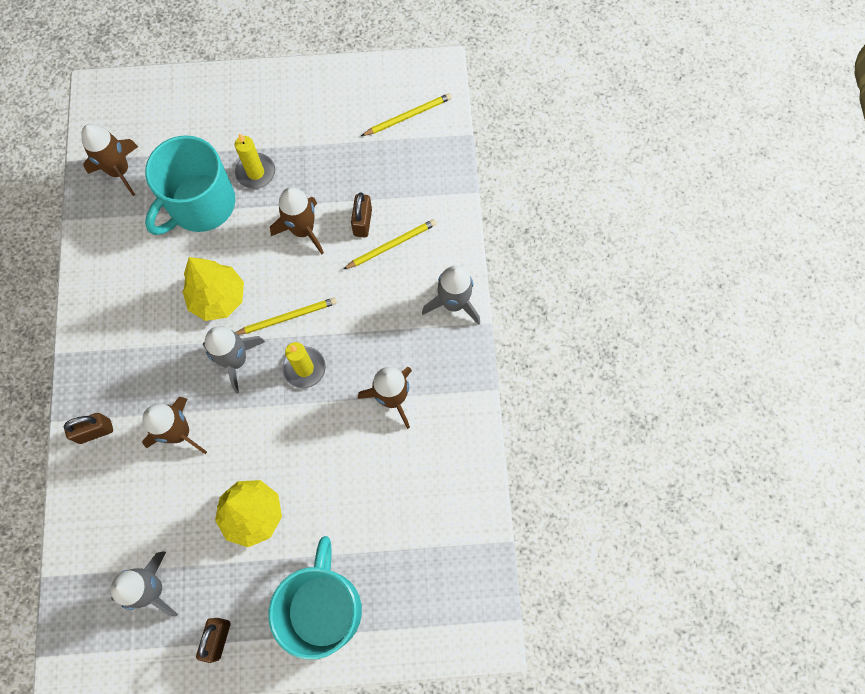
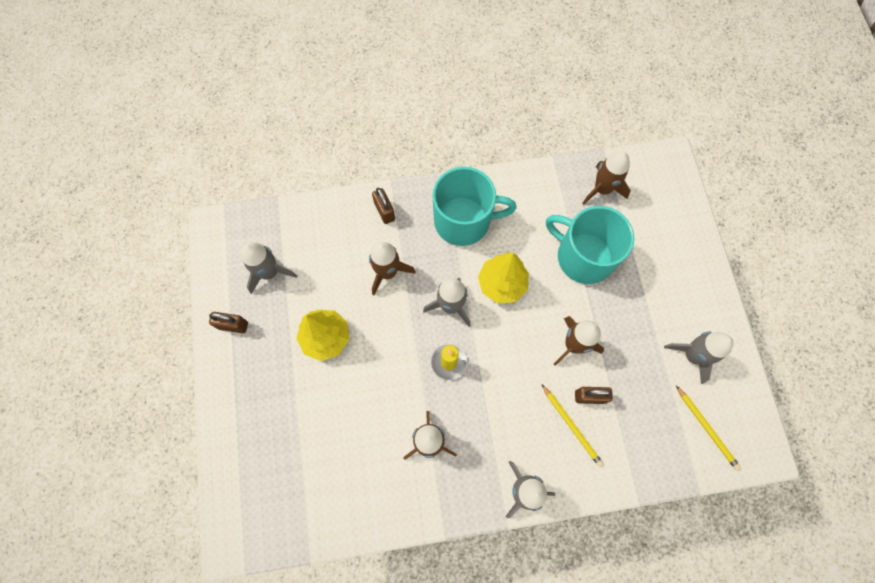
camera: 85 degrees right, 0 degrees up
(255, 172) = (621, 297): yellow candle -> none
(287, 317) = (492, 342): yellow pencil -> none
(323, 607) = (255, 403): turquoise mug -> turquoise mug (464, 221)
(331, 114) = (692, 355): none -> grey rocket

